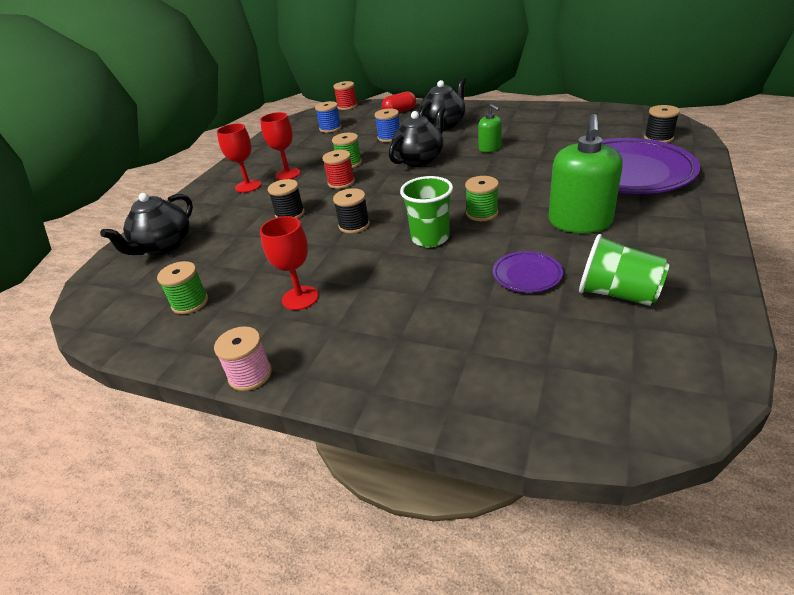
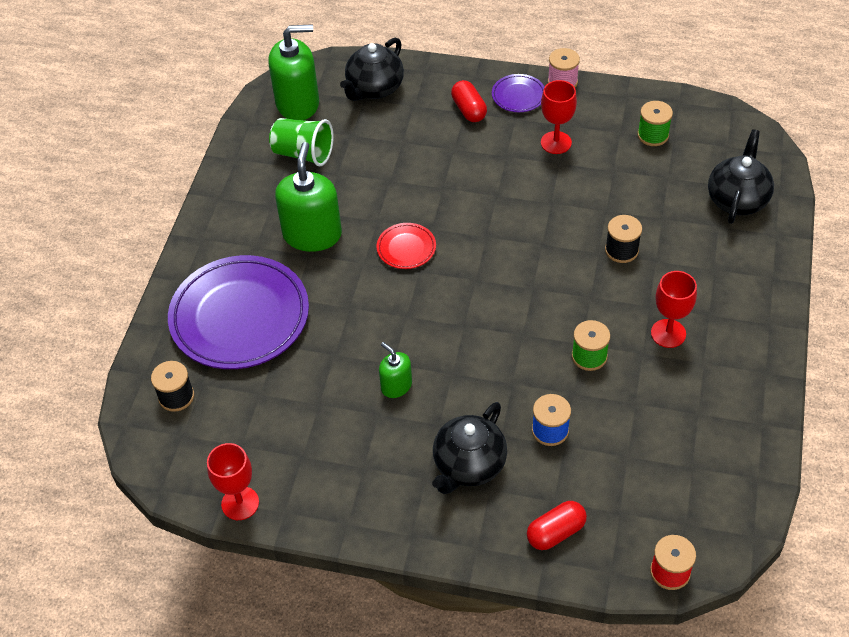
camera: 170 degrees right, 15 degrees up
(248, 186) = (710, 307): red goblet -> red goblet (240, 503)
(330, 128) = (664, 473): blue spool -> none
(341, 182) = (583, 310): red spool -> none
(354, 225) = (539, 231): black spool -> none
(392, 341) = (469, 110): none -> red capsule
(419, 160) = (490, 360): black teapot -> black teapot (374, 89)
(430, 238) = (455, 212): green cup -> none
(482, 213) = (406, 248): green spool -> red plate
(527, 275) = (369, 170): purple plate -> purple plate (518, 96)
(653, 362) = (298, 103): none -> green soap dispenser

